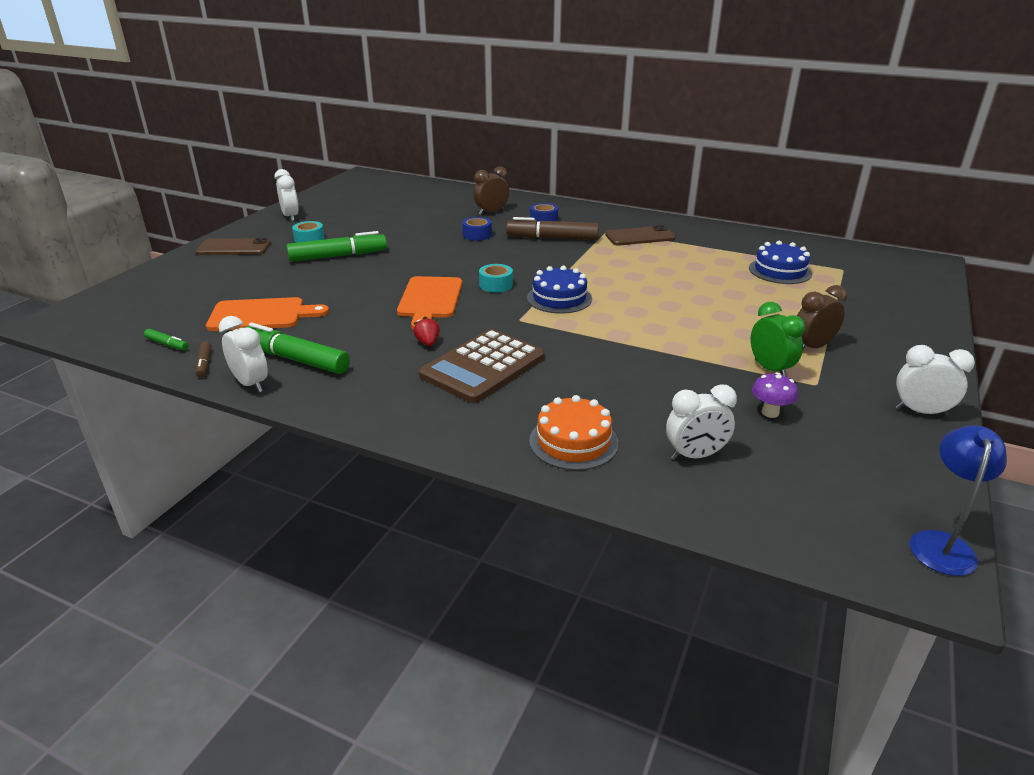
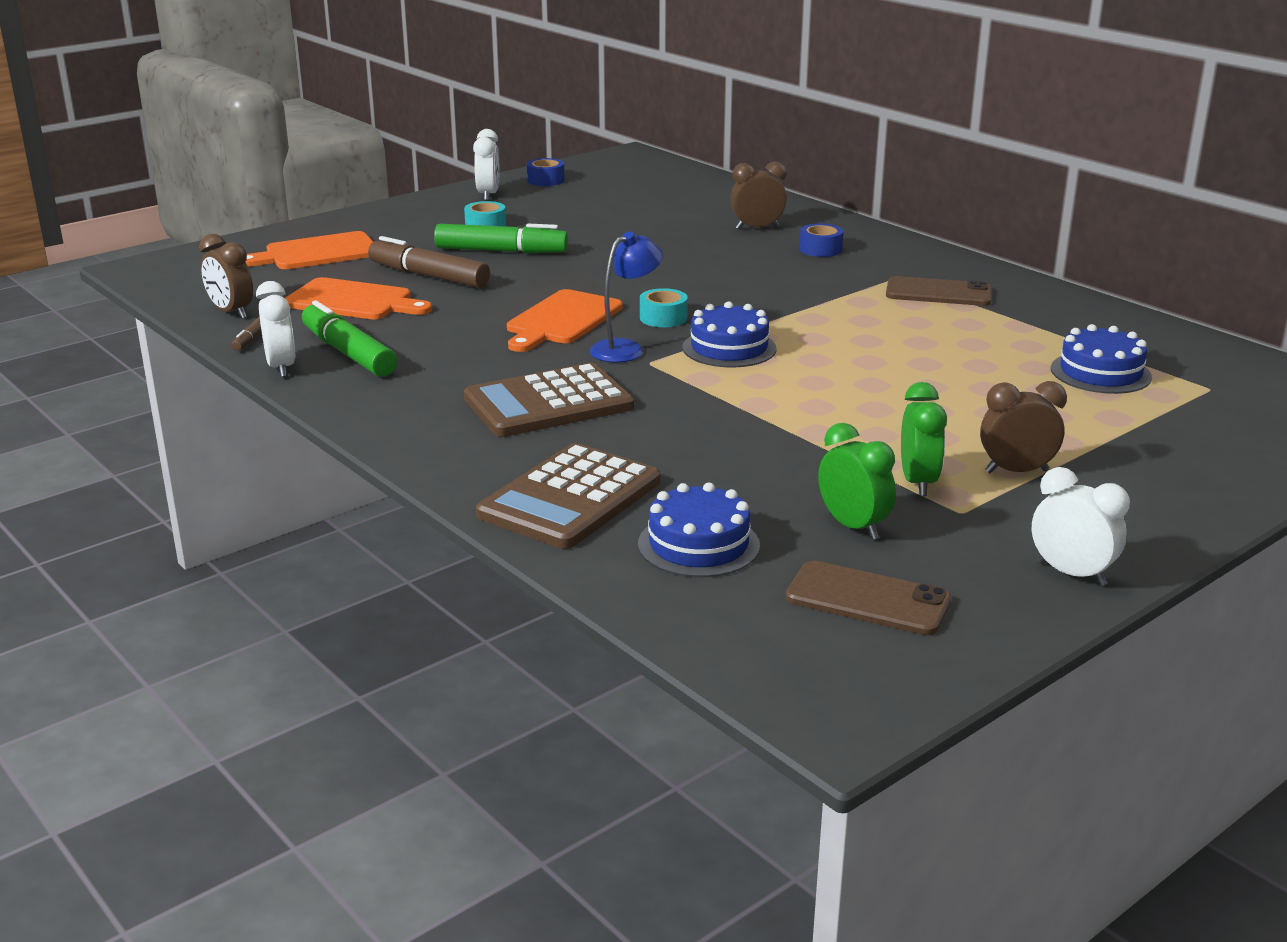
camera: 25 degrees right, 5 degrees down
(167, 344) = (231, 312): green marker -> brown clock
(197, 281) = (316, 253): none -> orange cutting board
(234, 248) = (389, 222): brown phone -> brown phone (868, 599)
(428, 343) = (510, 366): red strawberry -> none
(477, 235) = (705, 254): blue tape -> blue tape (545, 180)
(552, 238) = (805, 274): brown marker -> brown marker (429, 276)
(573, 442) = (570, 498): orange cake -> brown calculator
(695, 455) = (698, 545): white clock -> blue cake
(770, 412) = (853, 526): purple mushroom -> green clock
(941, 543) = (895, 698): blue lamp -> blue lamp (625, 348)

